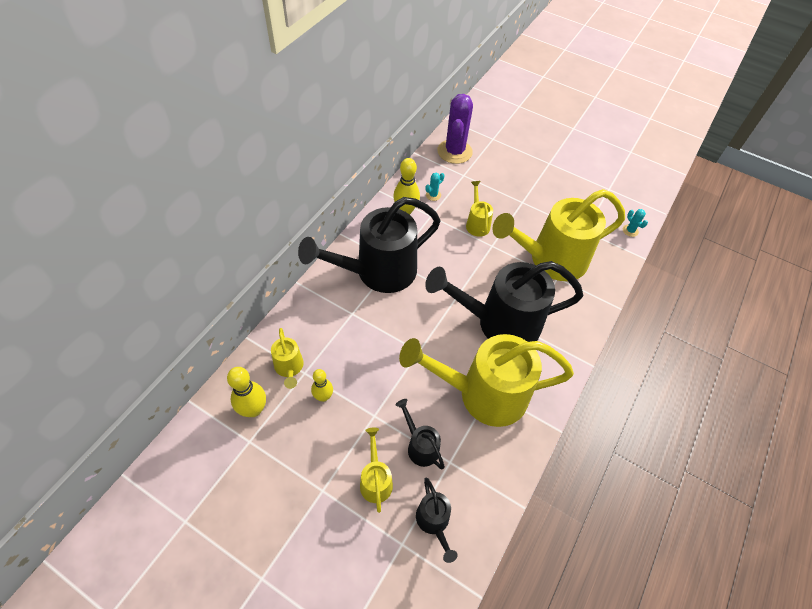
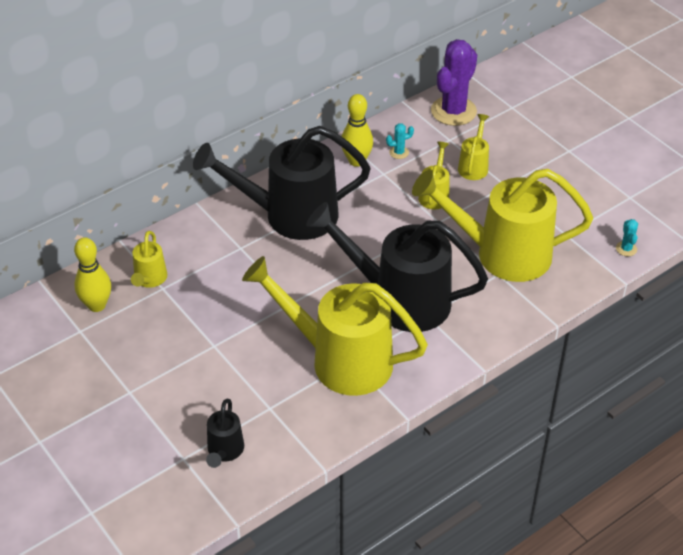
camera: 25 degrees right, 10 degrees down
(323, 396) = (171, 314): yellow bowling pin -> none
(375, 480) = (186, 399): yellow watering can -> yellow watering can (474, 166)
(420, 446) = (246, 385): black watering can -> none

